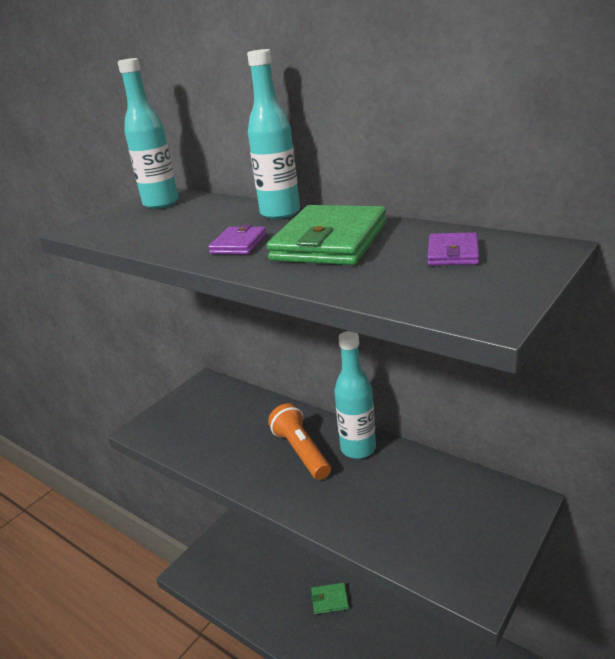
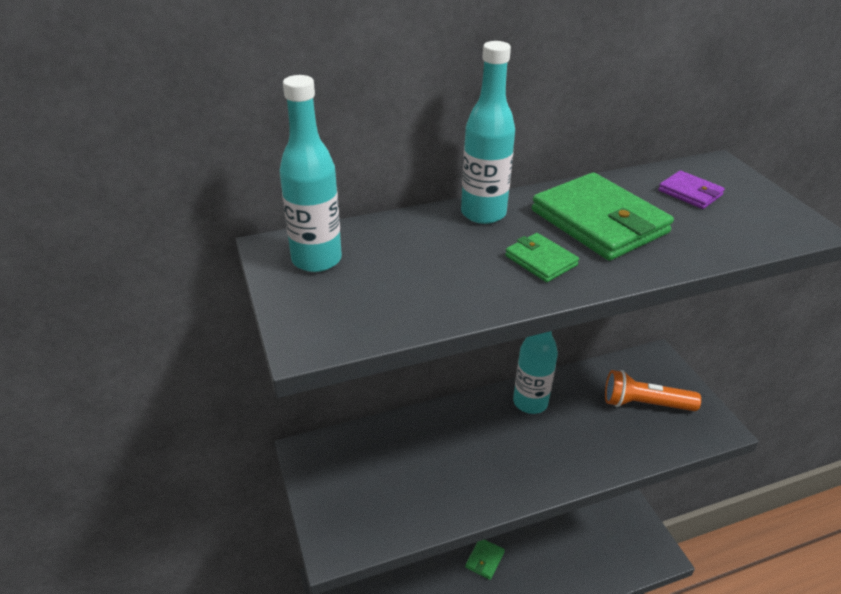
camera: 60 degrees left, 10 degrees up
(239, 244) = (541, 260): purple wallet -> green wallet
(301, 452) = (501, 438): orange flashlight -> orange flashlight (645, 404)

